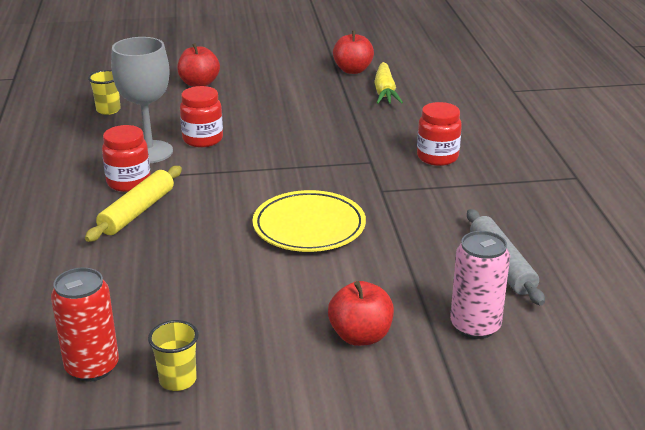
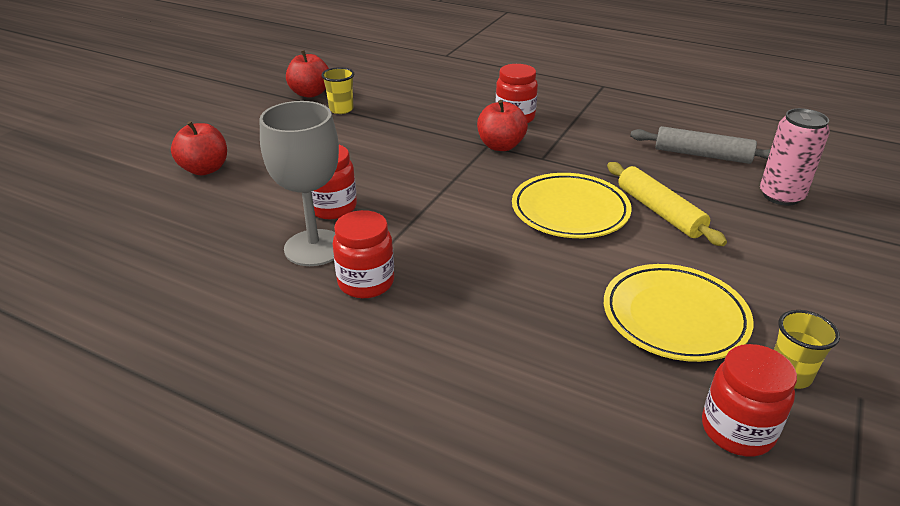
camera: 55 degrees left, 5 degrees up
(92, 367) = (737, 430): red can -> red jar
(108, 110) = (171, 242): yellow cup -> yellow cup (341, 109)
(137, 212) = (438, 297): yellow rolling pin -> yellow rolling pin (659, 211)
(205, 311) = (674, 317): none -> yellow plate
(360, 336) = (767, 249): red apple -> red apple (500, 146)
(385, 92) = (372, 96): yellow carrot -> none

